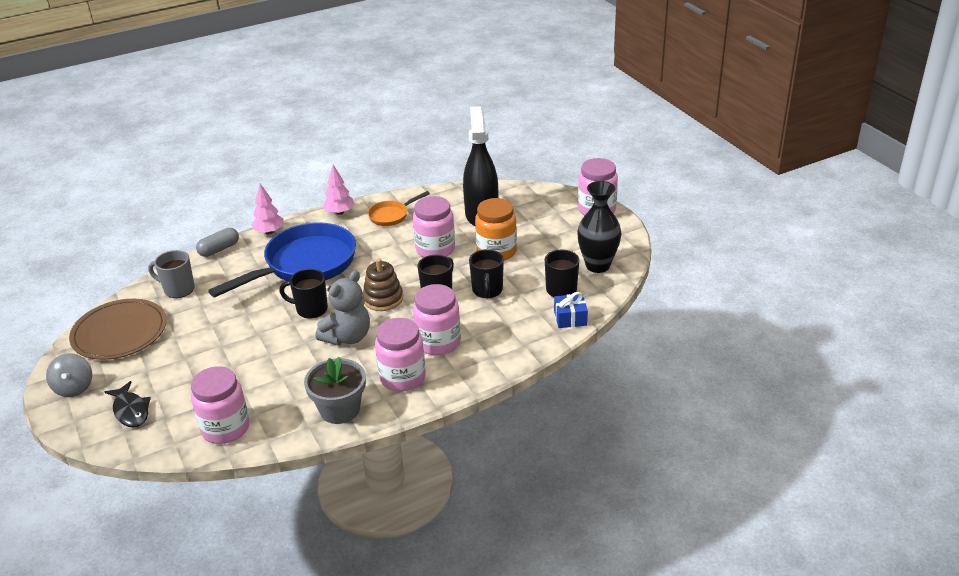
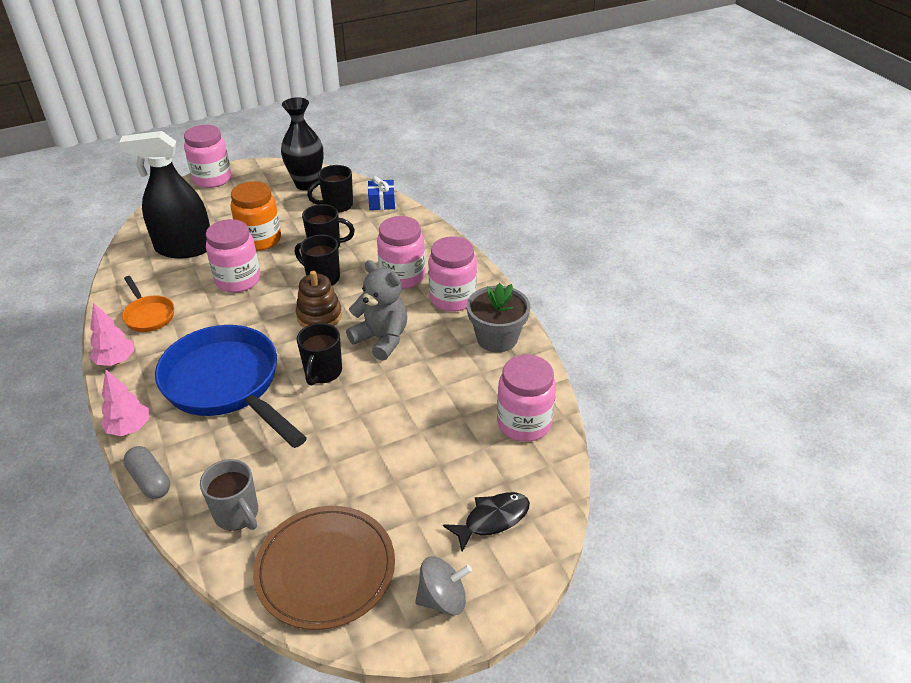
camera: 90 degrees left, 5 degrees up
(178, 289) = (237, 514): grey mug -> grey mug turned 60 degrees counterclockwise

